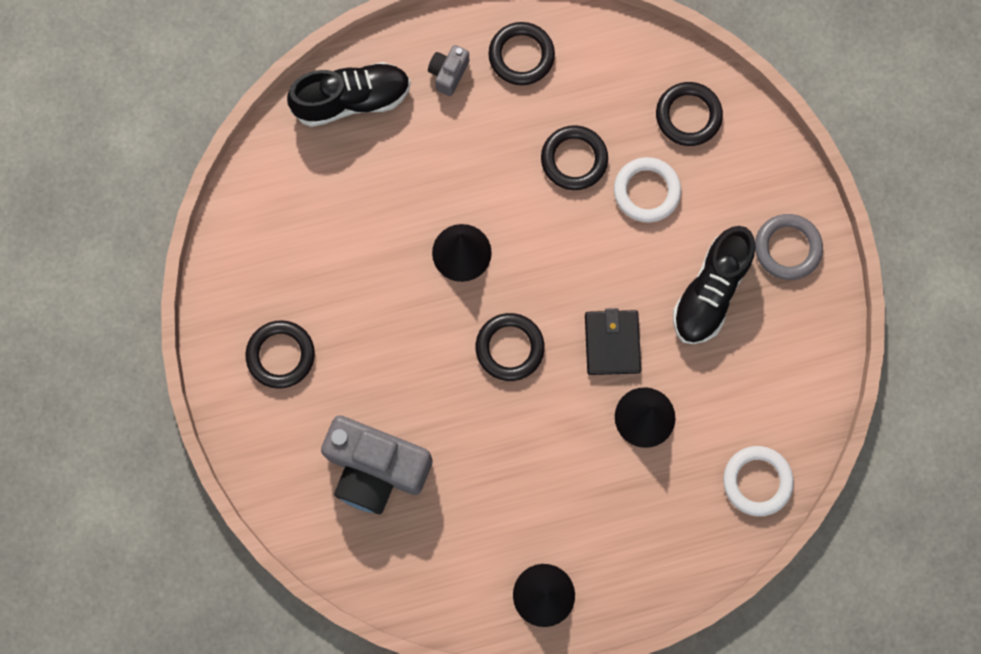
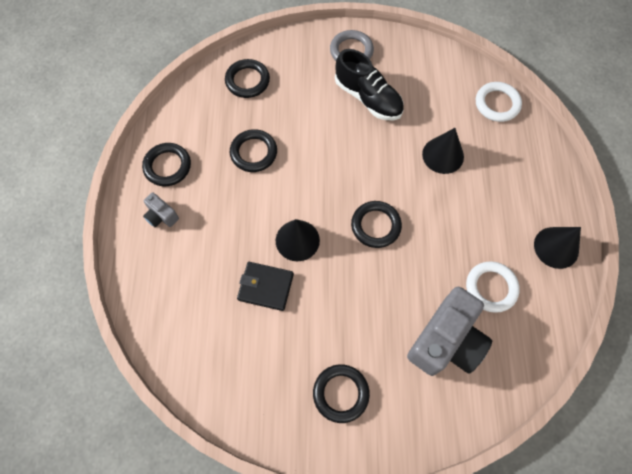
camera: 75 degrees left, 10 degrees down
(352, 100) = (155, 288): black shoe -> none
(612, 343) = (388, 162): black wallet -> black wallet (265, 287)
(646, 191) = (290, 116): white ring -> white ring (491, 288)

